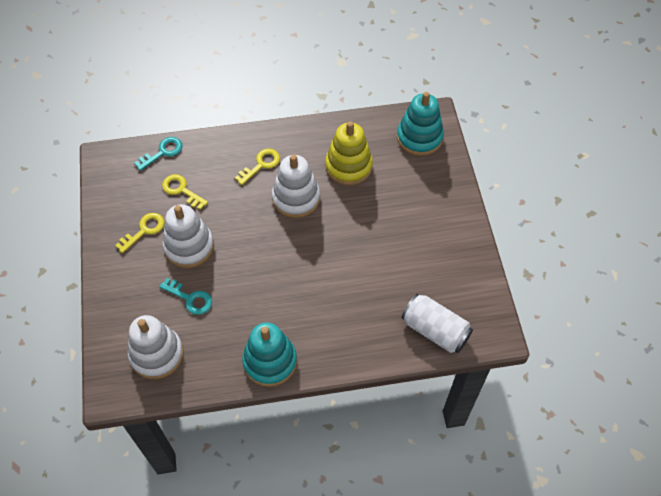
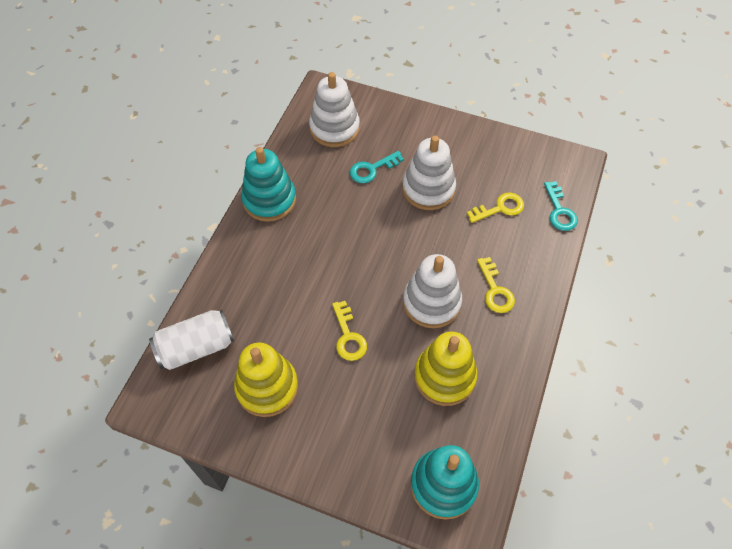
camera: 120 degrees right, 0 degrees up
(144, 230) = (468, 163): yellow key -> yellow key (348, 336)
(430, 265) = (267, 387): none -> yellow stacking toy

